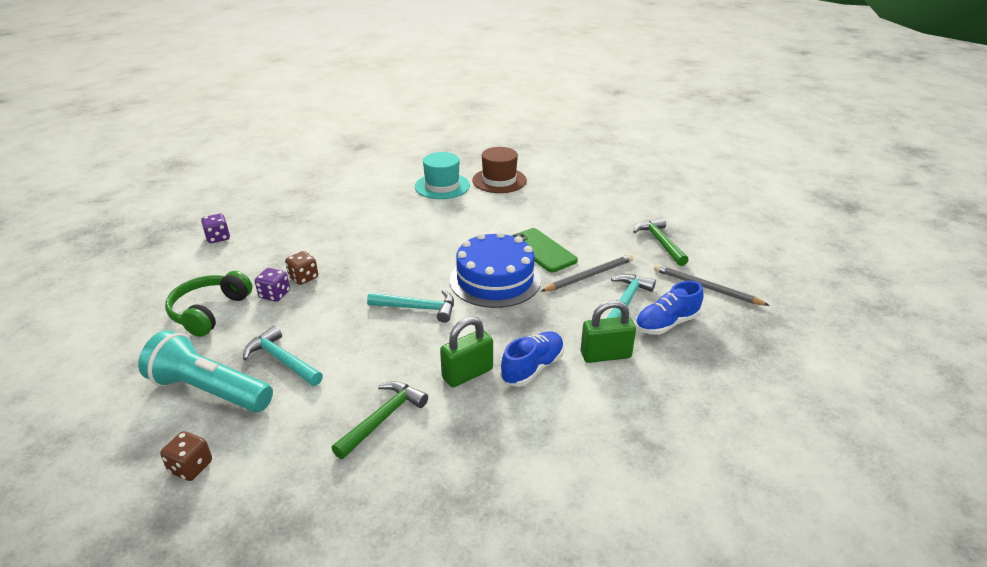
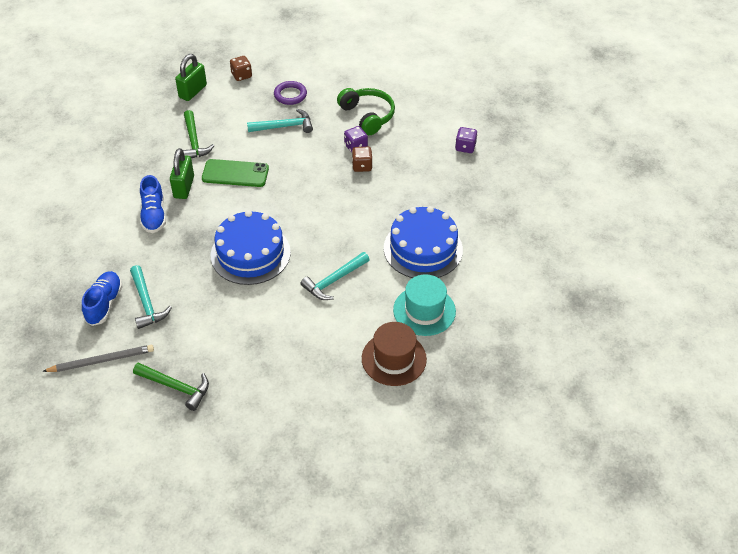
camera: 130 degrees right, 15 degrees up
(209, 390) = (290, 95): turquoise flashlight -> purple ring
(380, 208) = (423, 249): none -> blue cake
(418, 308) = (265, 200): turquoise hammer -> turquoise hammer (333, 281)
(542, 250) = (253, 304): green phone -> green phone (235, 173)
(589, 275) = (194, 306): grey pencil -> none
(605, 355) = (121, 252): green padlock -> green padlock (193, 91)

